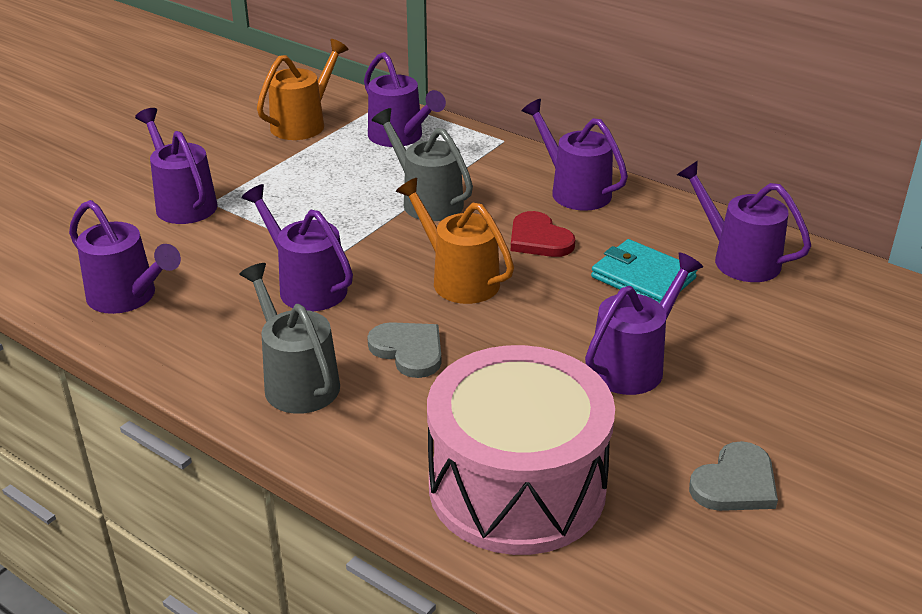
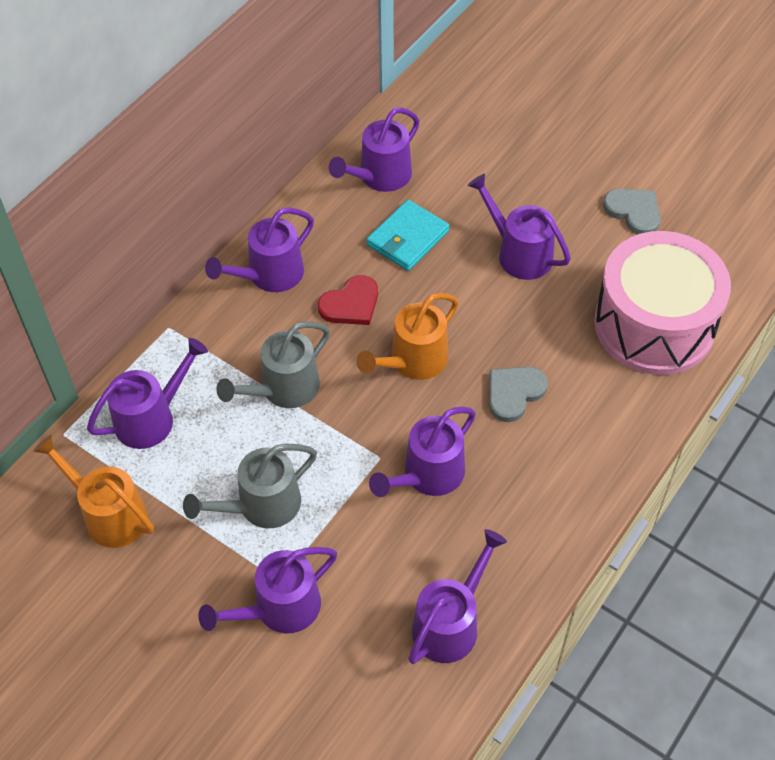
camera: 90 degrees left, 20 degrees up
(296, 381) = (559, 468): grey watering can -> grey watering can (261, 506)

